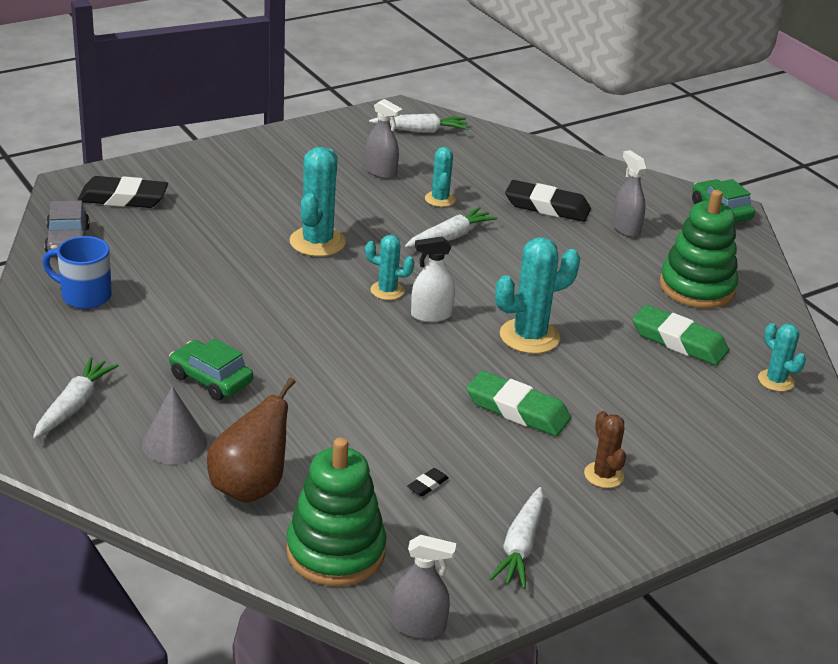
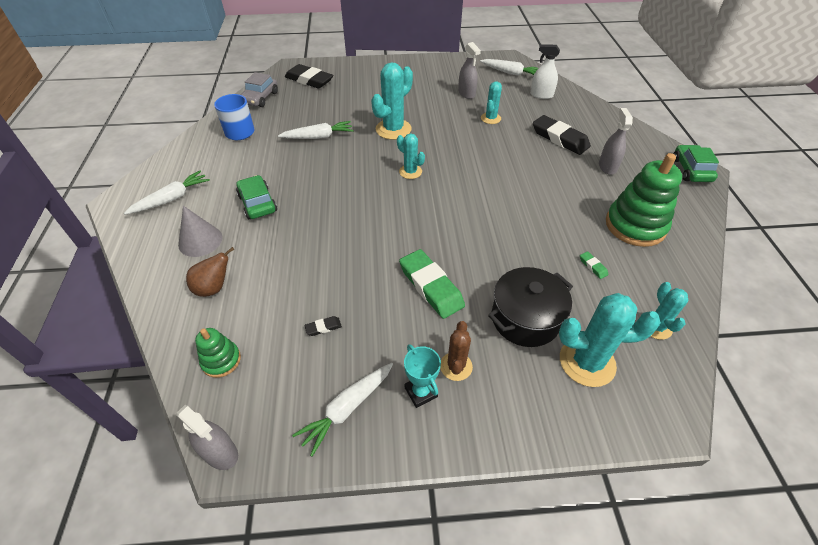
camera: 30 degrees right, 15 degrees up
(250, 486) = (214, 288): brown pear -> brown pear, size x0.65
(336, 551) = (221, 360): green stacking toy -> green stacking toy, size x0.52
(431, 315) = (425, 196): white spray bottle -> white spray bottle (541, 95)
(450, 237) = (479, 145): white carrot -> white carrot (319, 137)
(529, 336) = (481, 230): turquoise cactus -> turquoise cactus (587, 362)
(585, 508) = (421, 392): none -> turquoise trophy
(643, 411) = (525, 319): none -> black pot
(679, 341) = (593, 266): green eraser -> green eraser, size x0.42

